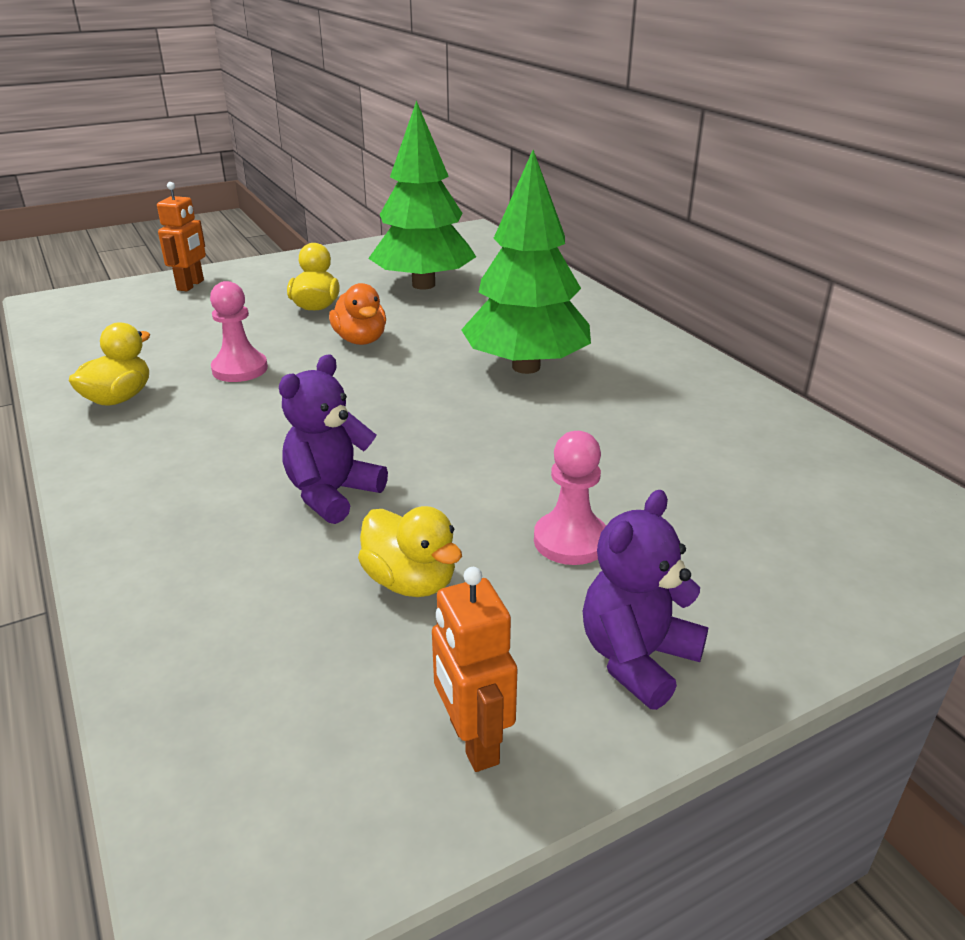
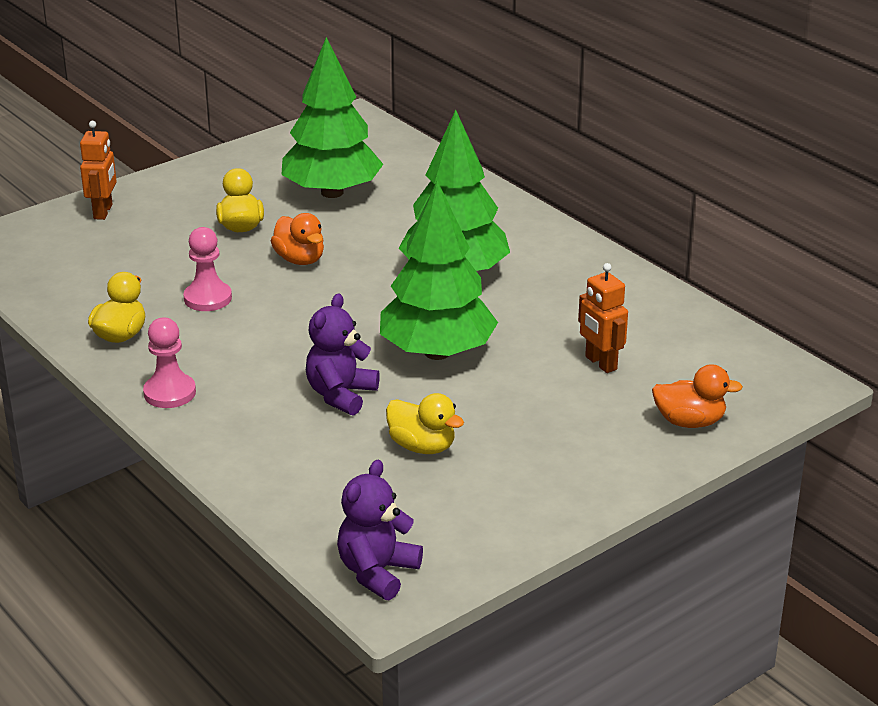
camera: 10 degrees left, 0 degrees up
(473, 742) = (491, 525): orange robot -> orange robot (600, 363)
(476, 452) = (437, 352): none -> green tree
(570, 541) = (523, 409): pink pawn -> pink pawn (169, 393)
(637, 659) = (579, 474): purple teddy bear -> purple teddy bear (377, 572)
(817, 587) = (689, 422): none -> orange duck

